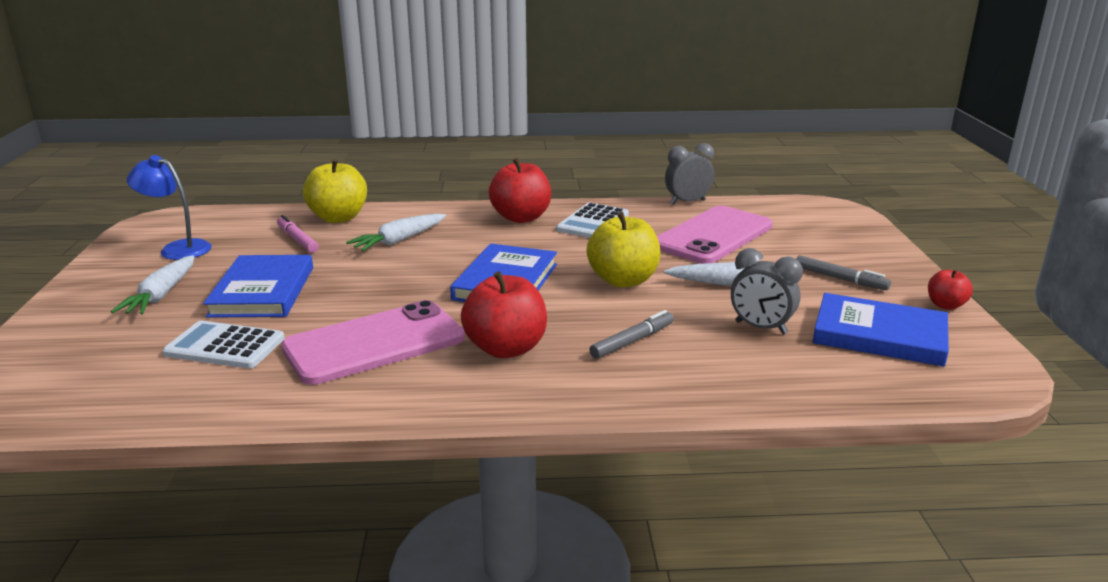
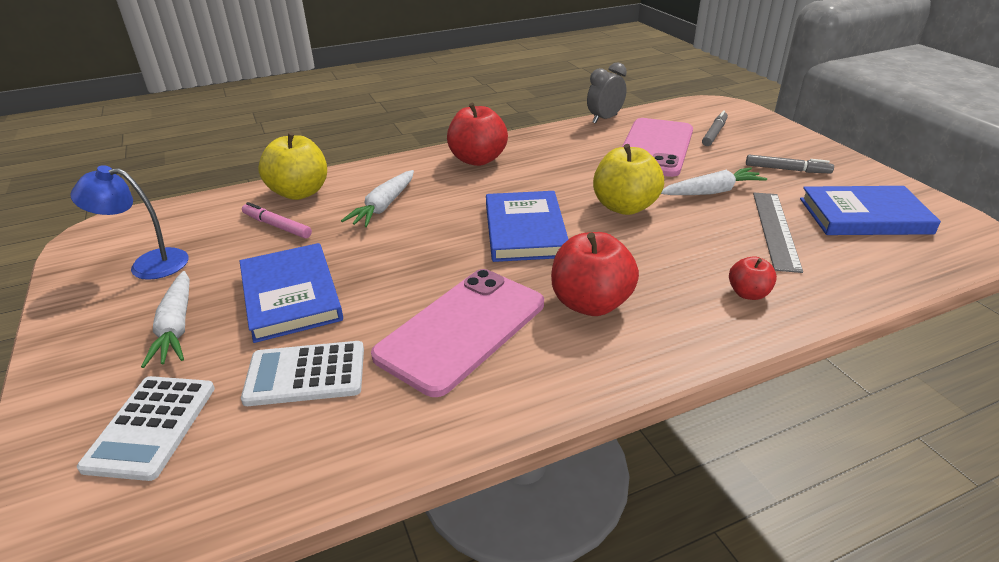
camera: 20 degrees left, 10 degrees up
(593, 222) = (545, 153): white calculator -> white calculator (151, 427)
(632, 341) = (689, 268): grey marker -> grey marker (714, 133)
(761, 328) = (775, 229): grey clock -> grey ruler
(945, 305) = (880, 178): red apple -> red apple (748, 293)

